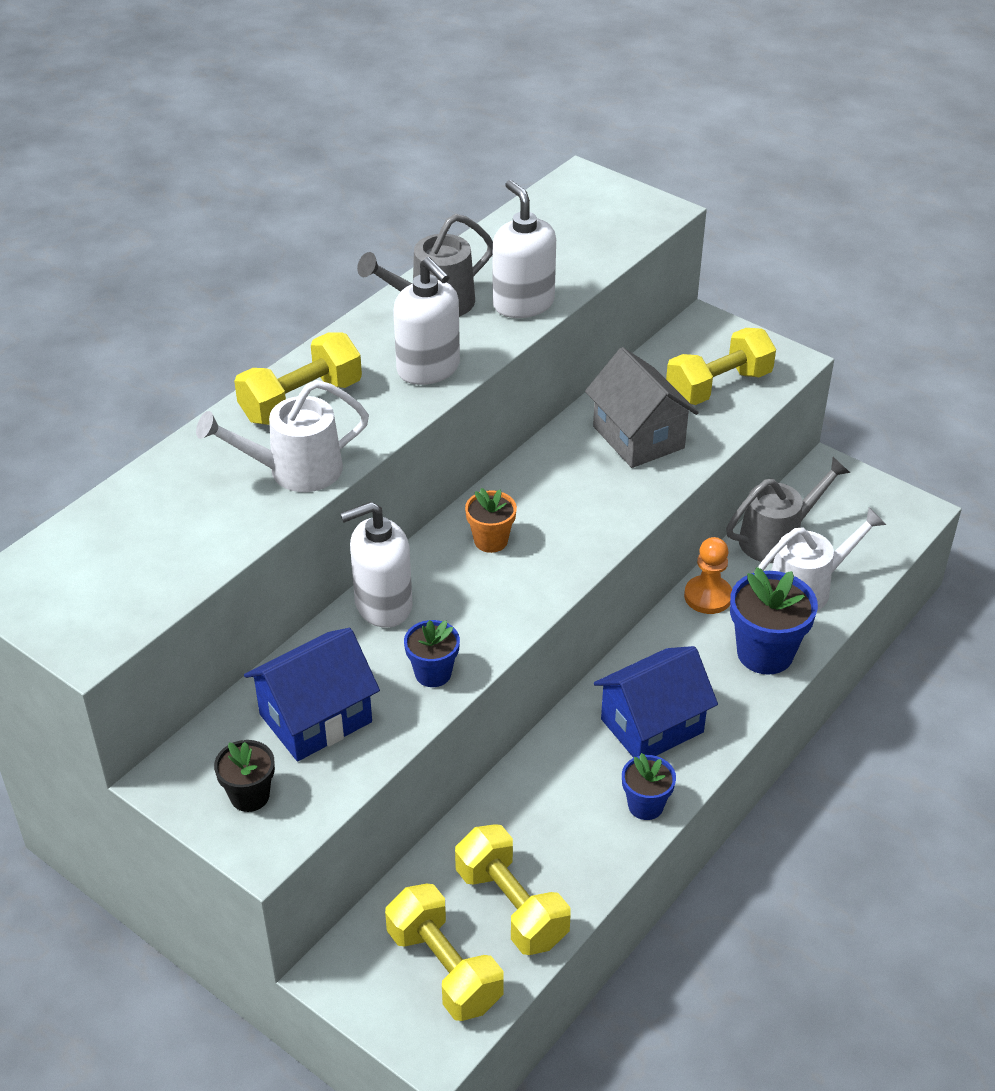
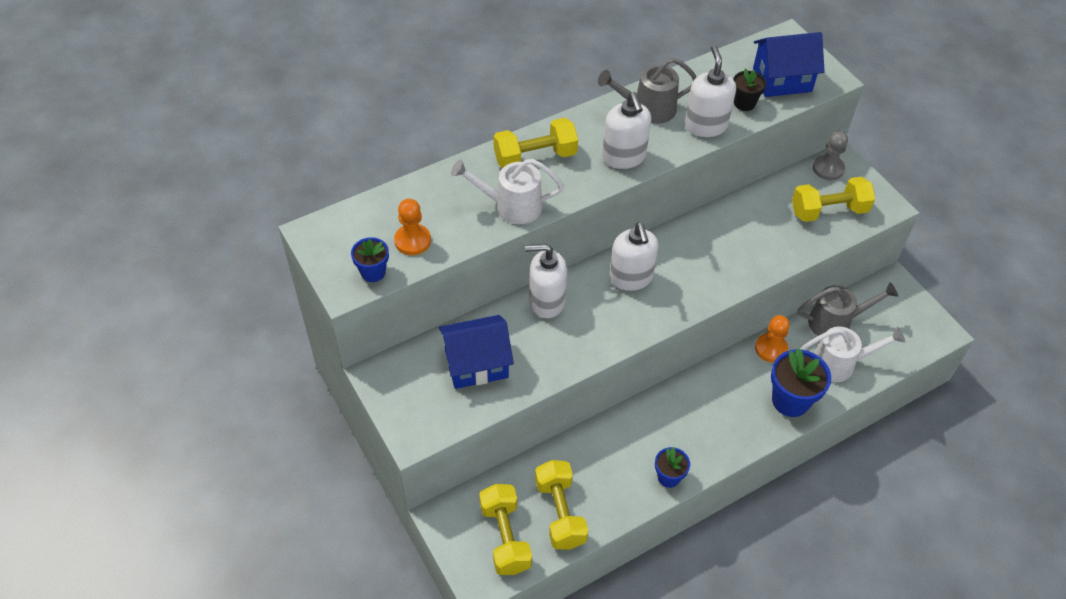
camera: 20 degrees right, 10 degrees up
(166, 554) = (412, 241): none -> orange pawn
(249, 796) = (419, 401): black flower pot -> black flower pot (744, 103)
(433, 673) = (557, 357): blue flower pot -> blue flower pot (373, 272)
(491, 540) = (631, 278): orange flower pot -> white soap dispenser
(638, 437) = (758, 233): grey house -> none
(652, 725) = (695, 425): blue house -> blue house (782, 80)
(693, 337) = (828, 168): none -> grey pawn

